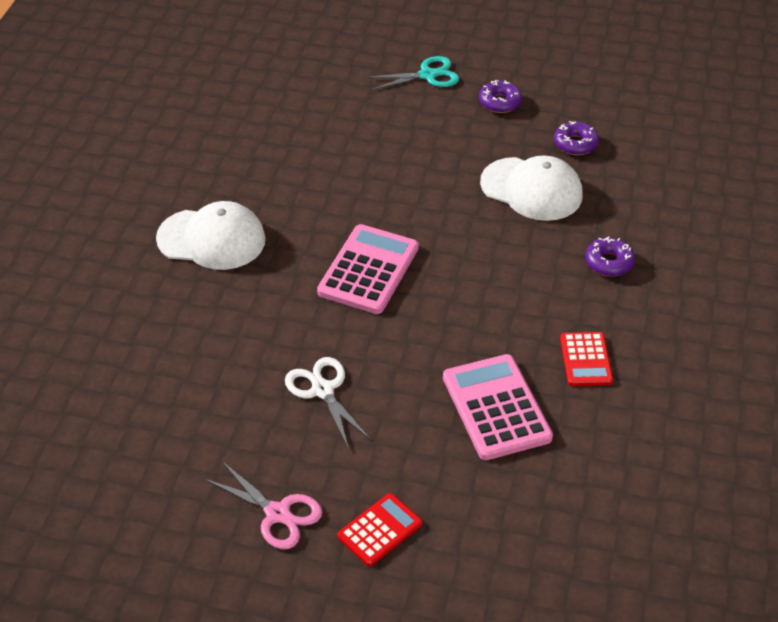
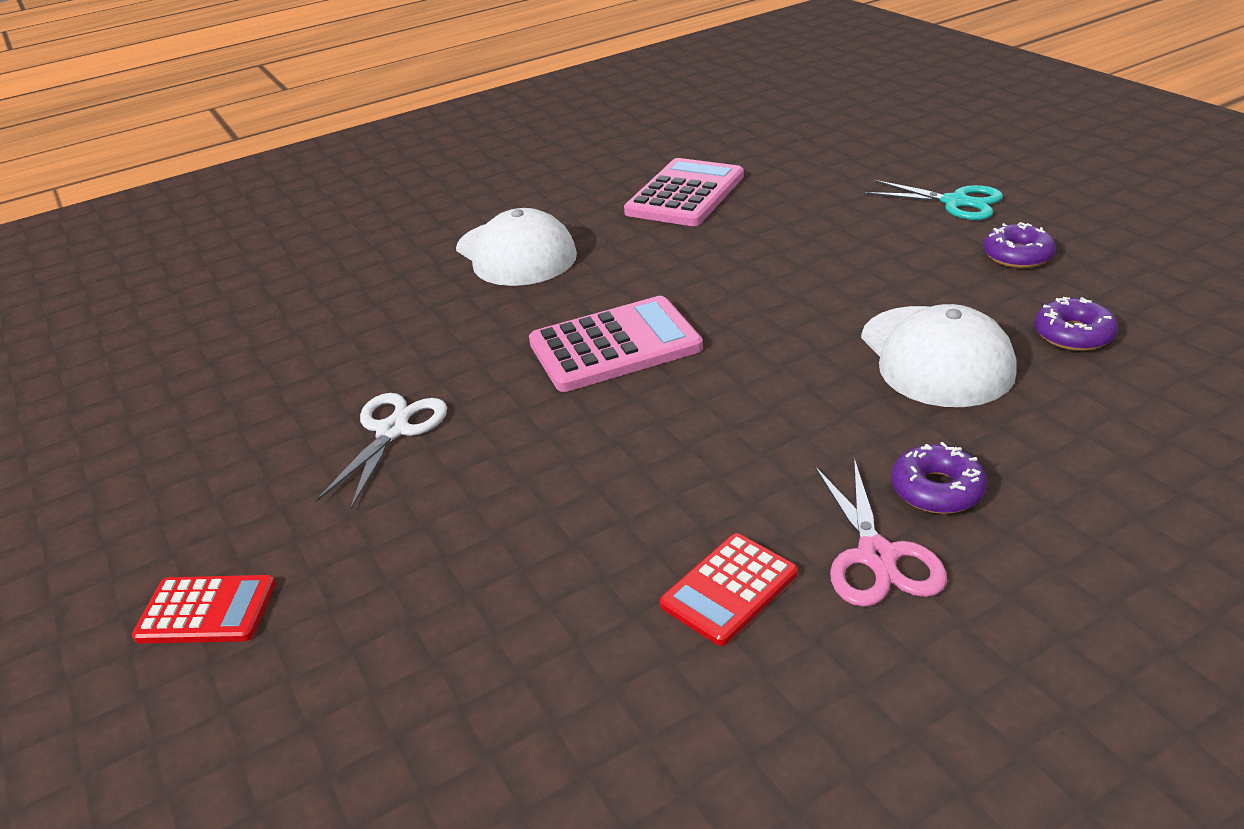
camera: 50 degrees right, 10 degrees down
(277, 513) = (166, 519): pink scissors -> pink scissors (877, 556)
(496, 408) = (529, 569): pink calculator -> pink calculator (685, 194)

